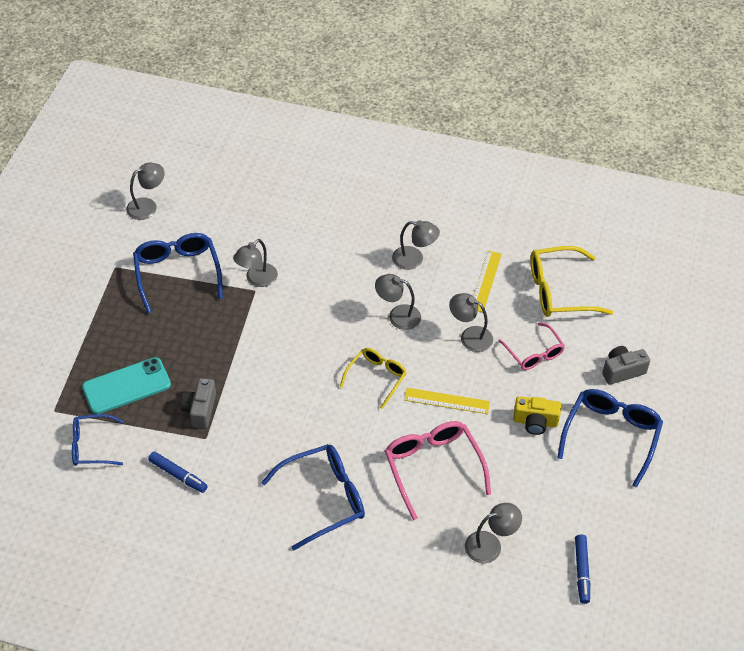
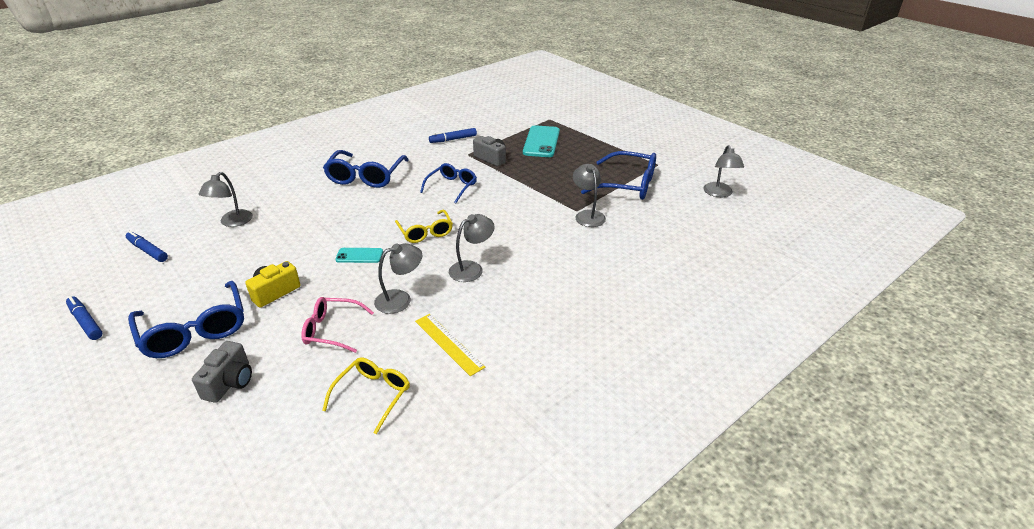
camera: 125 degrees right, 15 degrees down
(92, 446) = (509, 122): blue glasses -> blue glasses (452, 187)
(414, 259) = (526, 308): grey lamp -> none
(433, 467) = (319, 225): pink glasses -> none
(446, 401) = (359, 256): yellow ruler -> turquoise phone
(559, 291) = (373, 395): yellow glasses -> yellow glasses, size x0.63
(673, 516) = (86, 322): none -> blue marker

